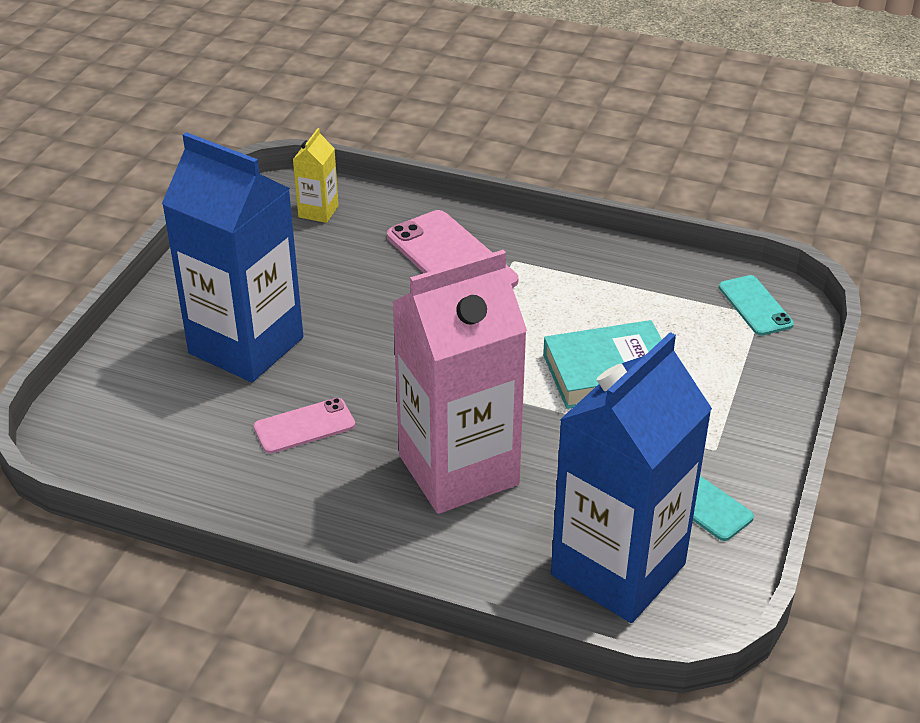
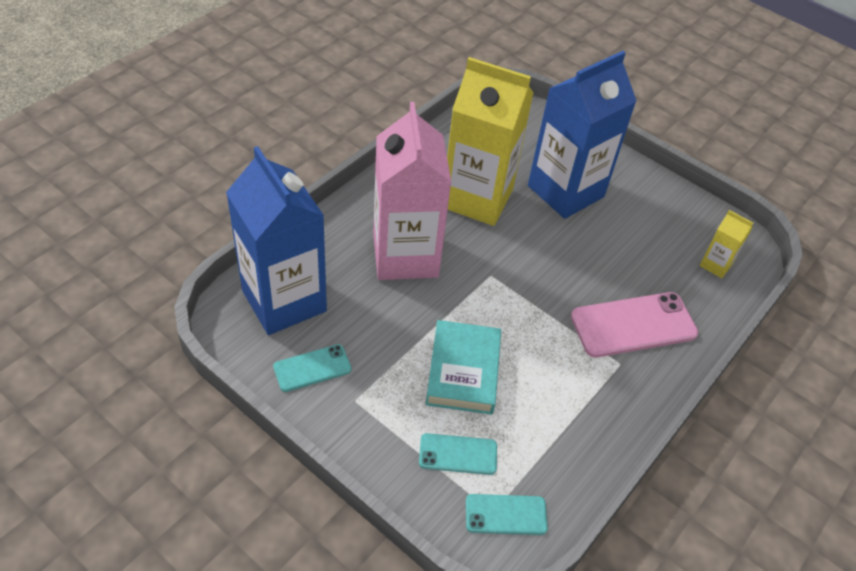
camera: 105 degrees right, 10 degrees up
(304, 426) = (477, 198): pink phone -> yellow carton
(716, 352) = (458, 454): none -> turquoise phone

